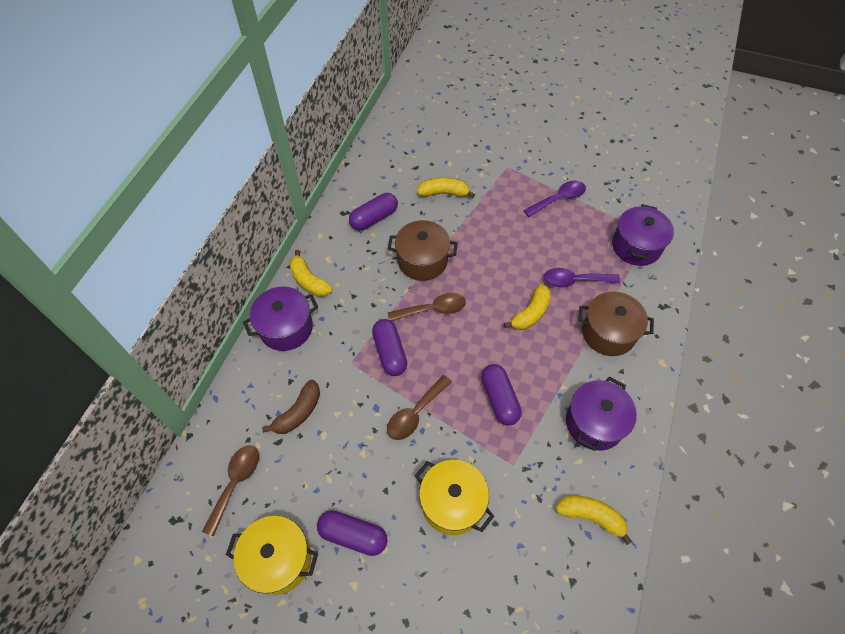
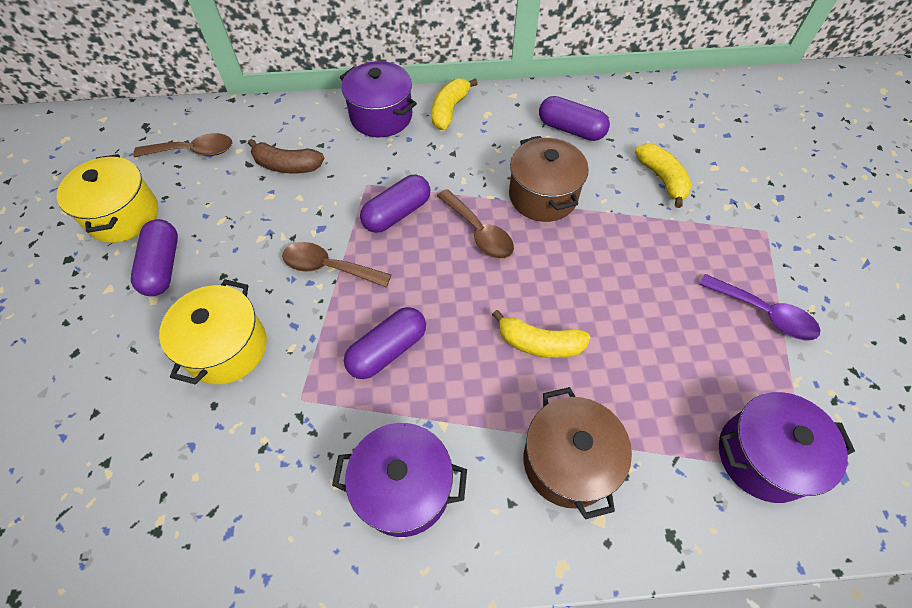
camera: 65 degrees right, 0 degrees up
(574, 281) = (631, 382): purple spoon -> none
(590, 516) = (256, 528): yellow banana -> none

